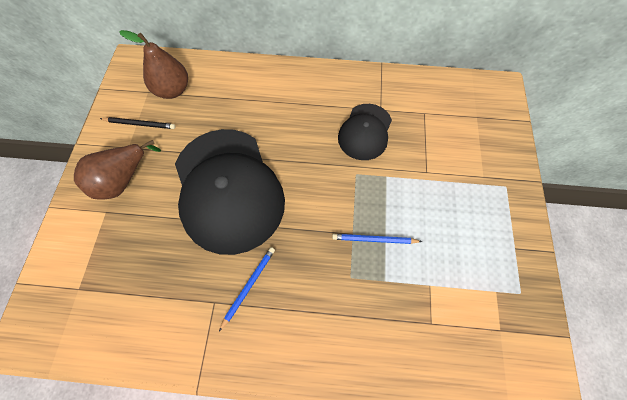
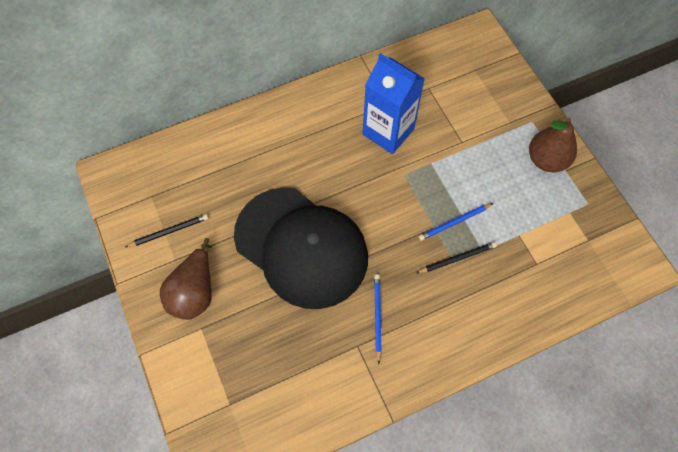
camera: 30 degrees left, 0 degrees up
(172, 90) = (176, 182): brown pear -> brown pear (546, 160)
(356, 274) = (457, 258): none -> black pencil
(365, 132) = (388, 132): black cap -> blue carton

